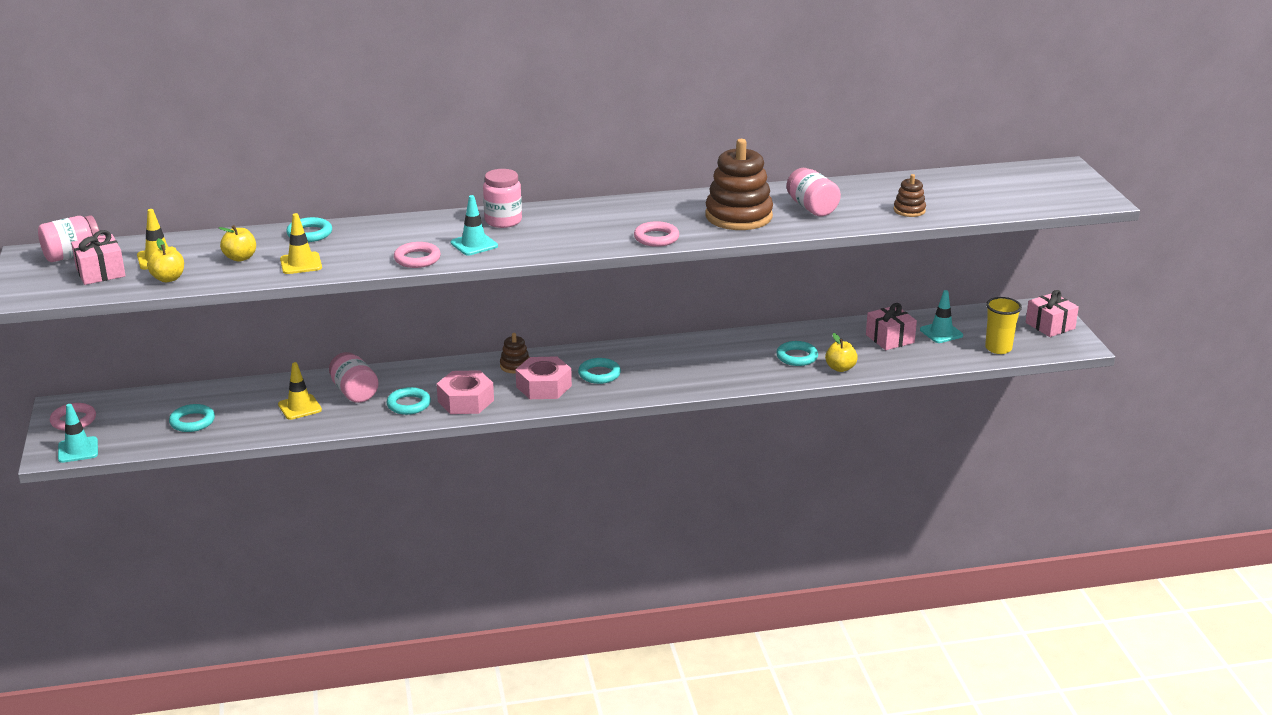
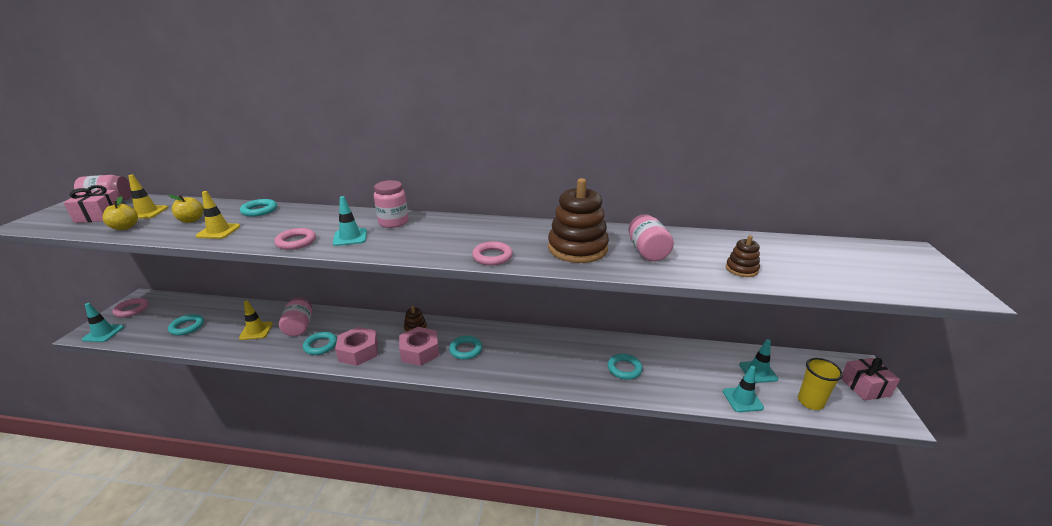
camera: 20 degrees right, 0 degrees up
(840, 368) = (656, 390): yellow apple -> none
(890, 339) = (710, 368): pink gift -> none
(931, 359) = (742, 399): none -> turquoise traffic cone

